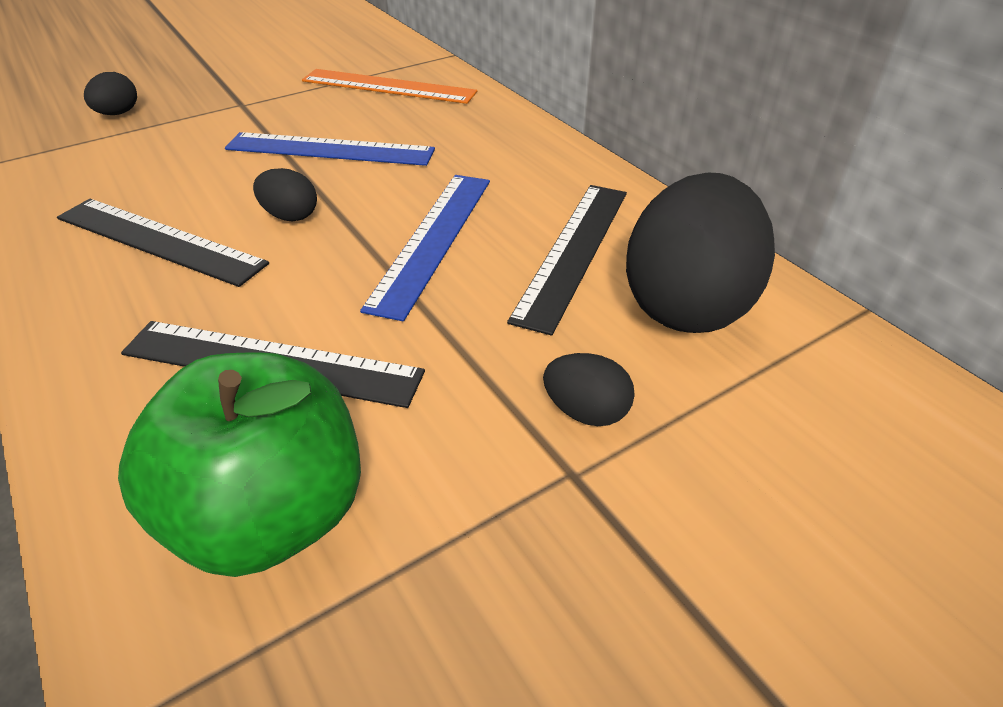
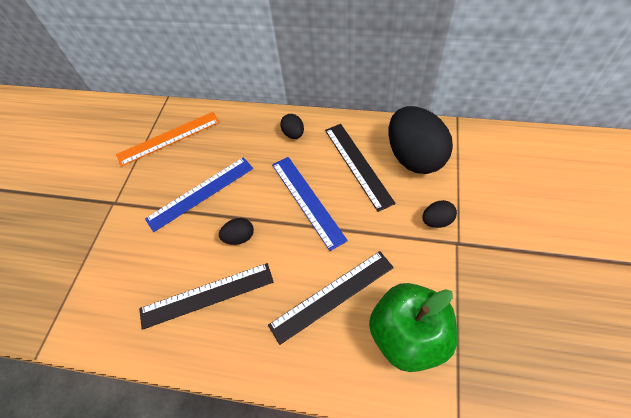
camera: 40 degrees left, 15 degrees up
(118, 113) = (57, 259): black egg -> black egg (293, 134)

